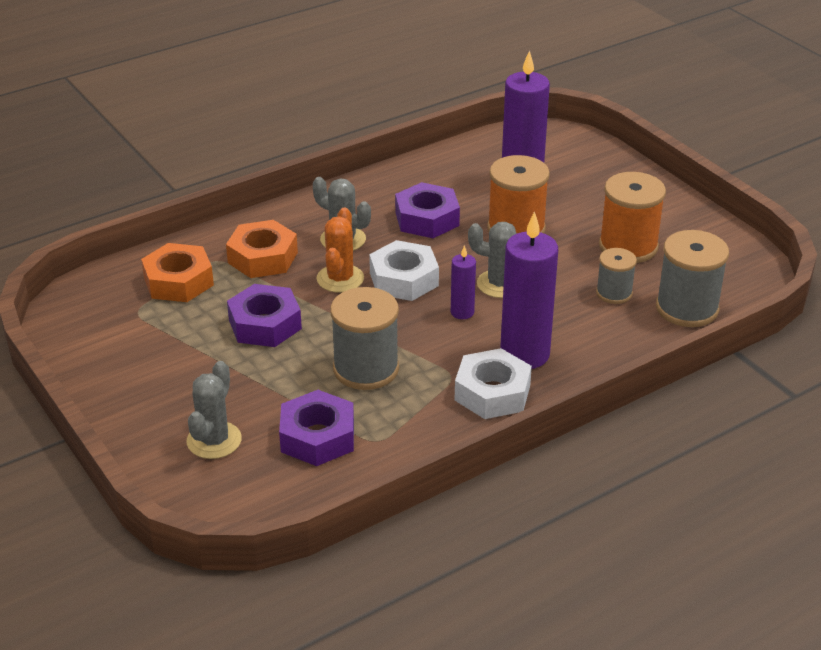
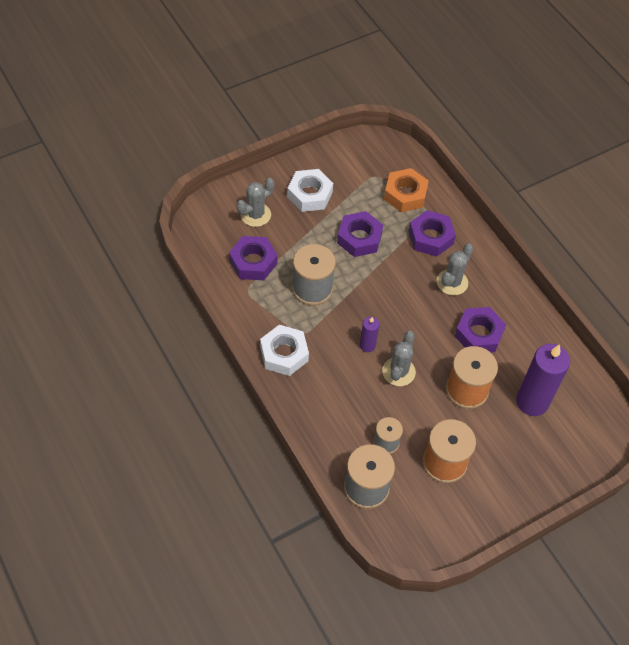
camera: 90 degrees right, 20 degrees up
(214, 440) = (255, 215): grey cactus -> grey cactus turned 60 degrees counterclockwise
(262, 257) = (430, 237): orange nut -> purple nut
(340, 279) = (406, 279): orange cactus -> none
(404, 279) = (405, 315): white nut -> white nut (310, 194)
(524, 354) = (321, 377): purple candle -> none

